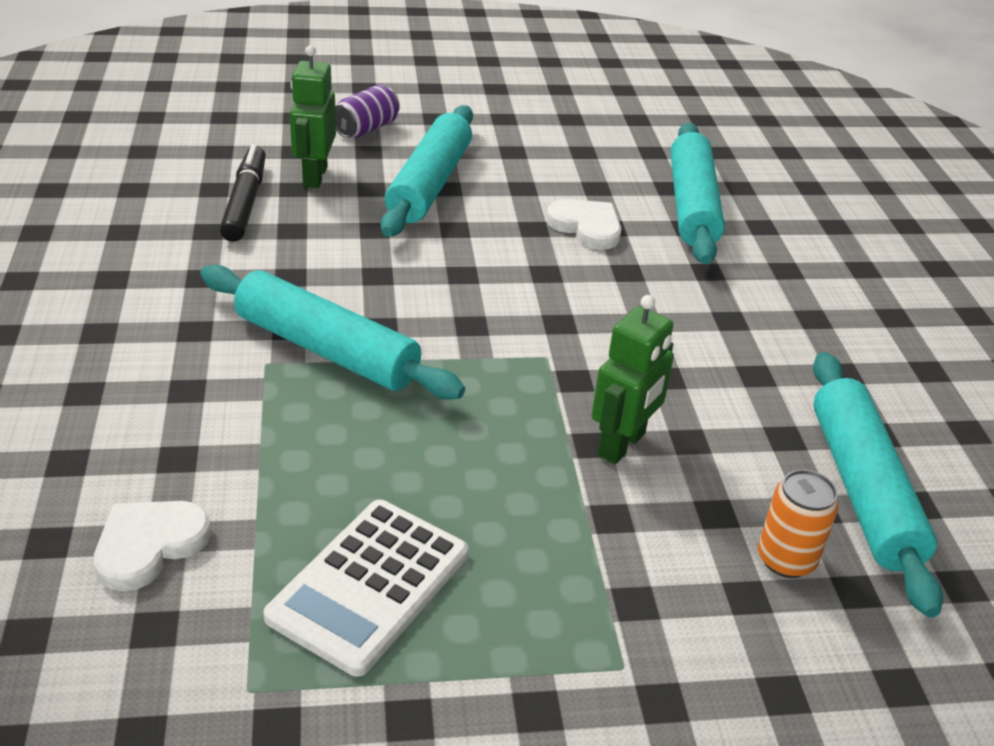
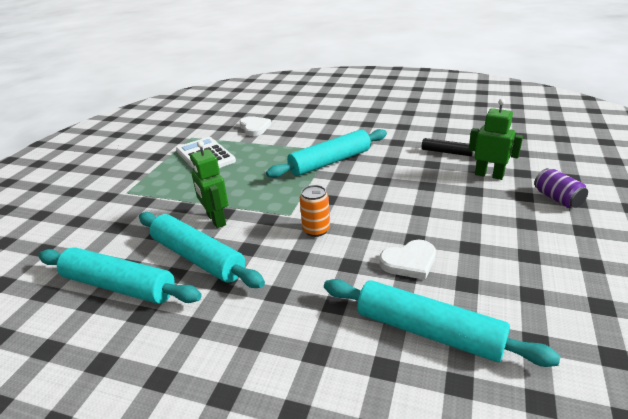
camera: 120 degrees right, 5 degrees down
(430, 184) = (477, 210): turquoise rolling pin -> turquoise rolling pin (198, 258)
(786, 559) = (117, 243): orange can -> orange can (316, 230)

